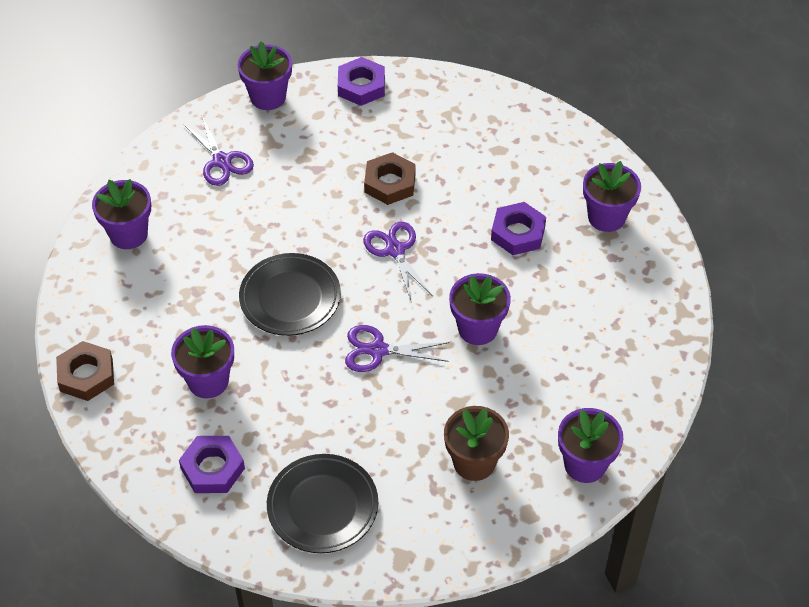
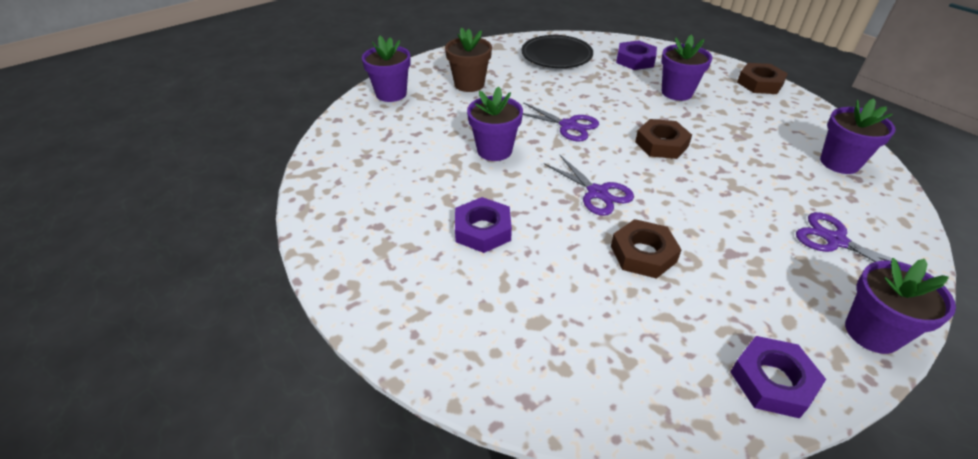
camera: 165 degrees right, 10 degrees down
(290, 298) = (661, 144): black plate -> brown nut
(378, 350) = (568, 125): purple scissors -> purple scissors turned 45 degrees clockwise
(606, 217) = (387, 265): purple flower pot -> none

